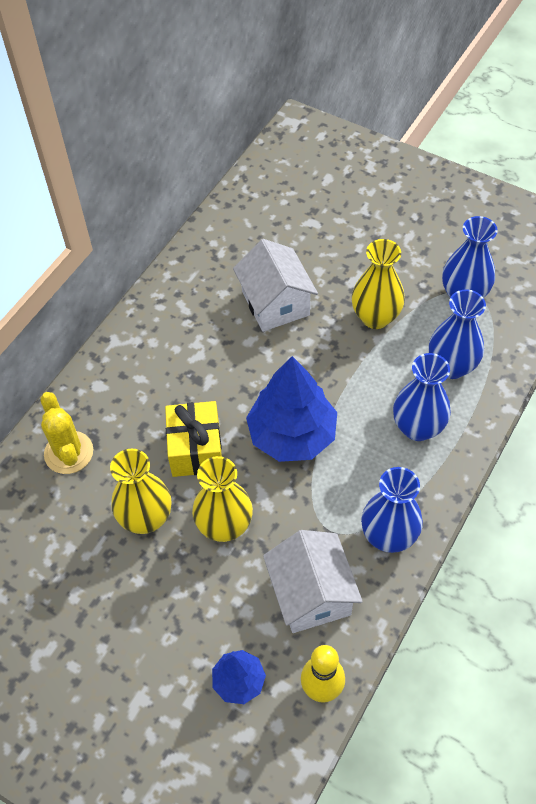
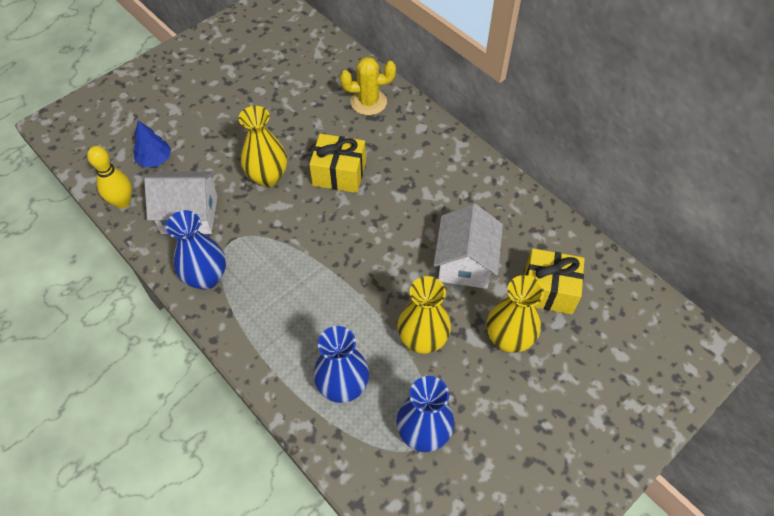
camera: 105 degrees right, 0 degrees up
(146, 518) = (296, 134): yellow vase -> yellow vase (508, 339)
(275, 303) = (465, 263): white house -> white house turned 75 degrees counterclockwise
(282, 235) = (548, 290): none -> yellow gift
(292, 434) = (325, 238): blue tree -> none
(417, 427) = (291, 333): blue vase -> none

